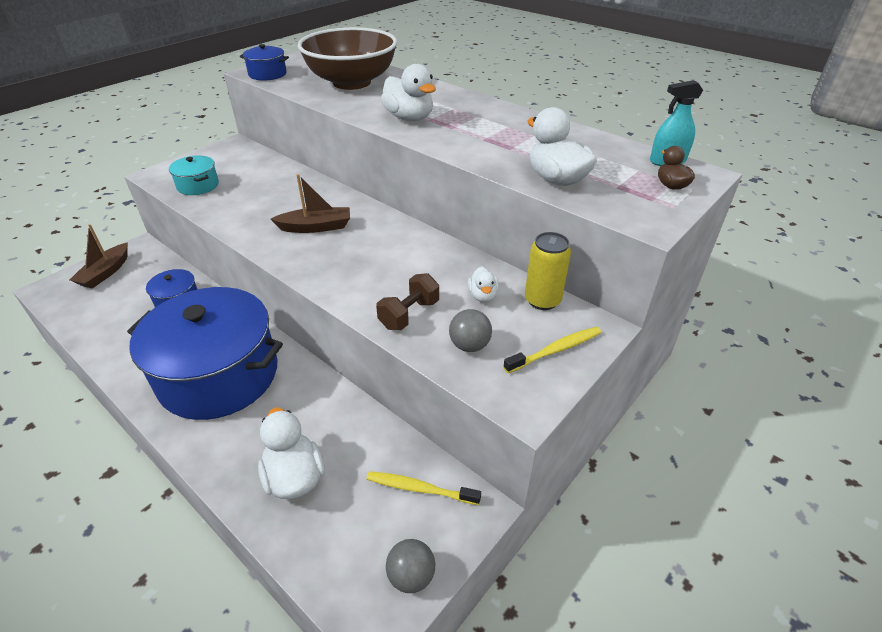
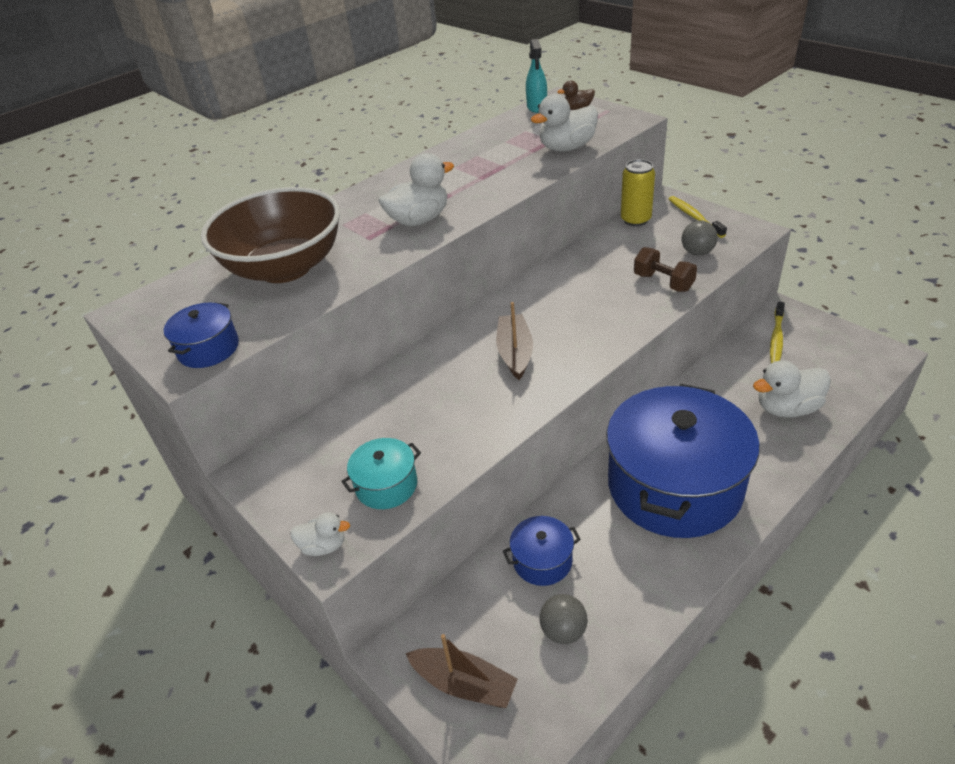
camera: 80 degrees left, 0 degrees up
(411, 576) = (848, 340): grey ball -> grey ball (563, 631)
(482, 296) = (633, 246): white duck -> white duck (324, 546)

